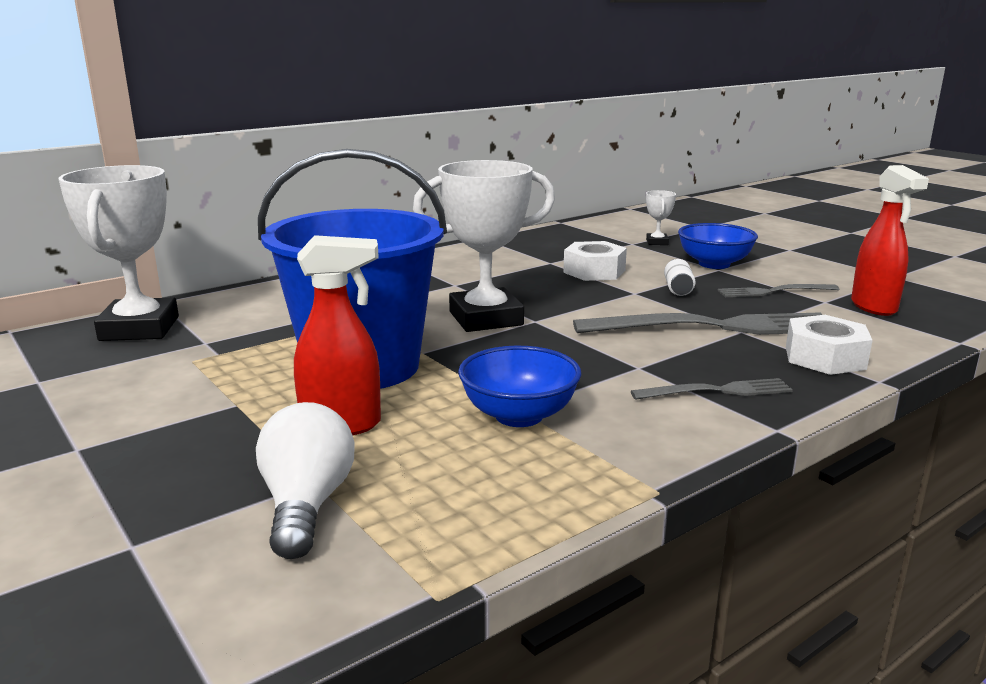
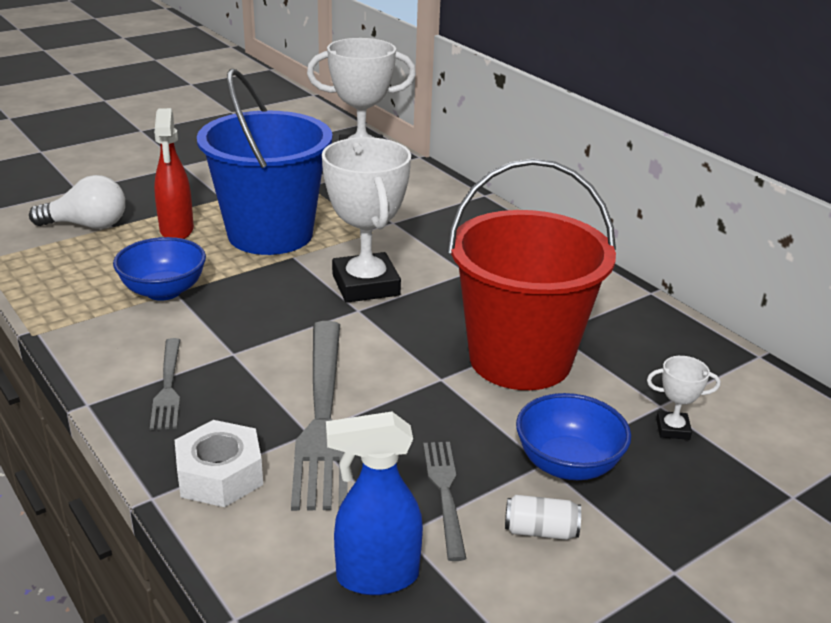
camera: 90 degrees right, 10 degrees up
(594, 271) = (520, 359): white nut -> red bucket
(678, 289) = (454, 412): white can -> white can (540, 531)
(874, 307) = (376, 577): red spray bottle -> blue spray bottle

